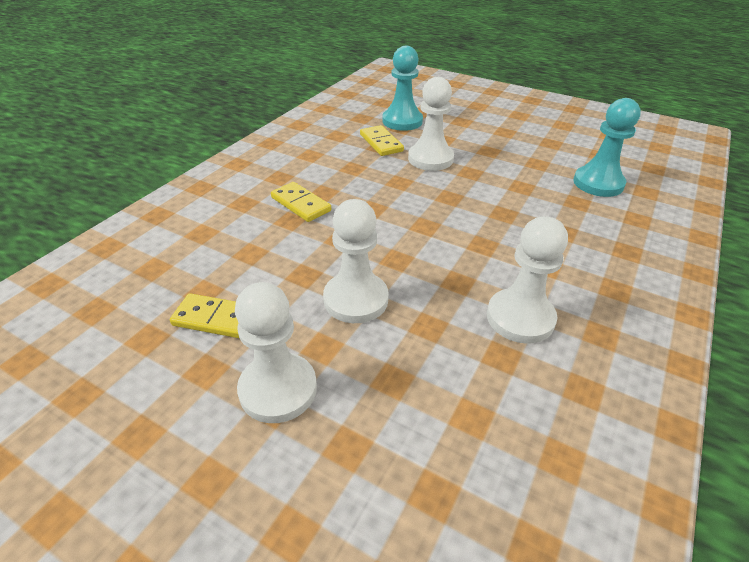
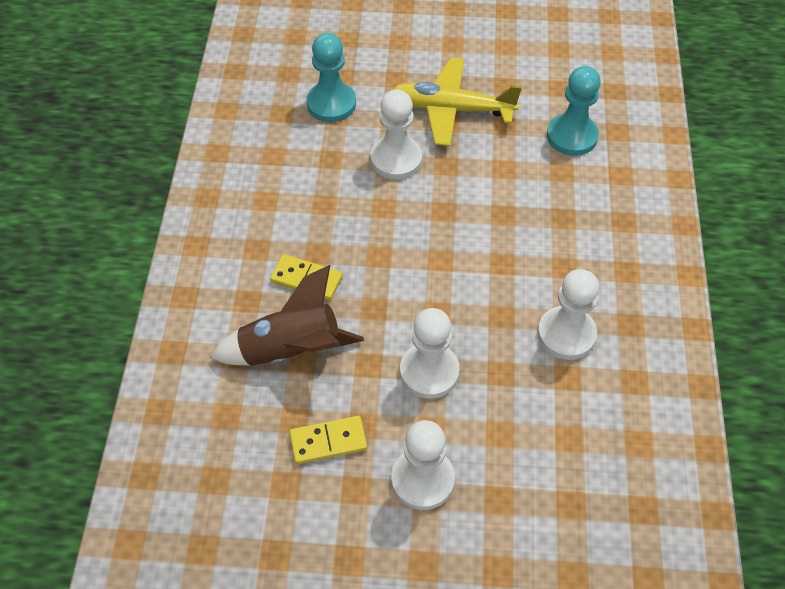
camera: 25 degrees left, 15 degrees up
(246, 243) = (291, 350): none -> brown rocket
(381, 143) = (330, 152): yellow domino -> none
(496, 144) = (451, 109): none -> yellow plane

